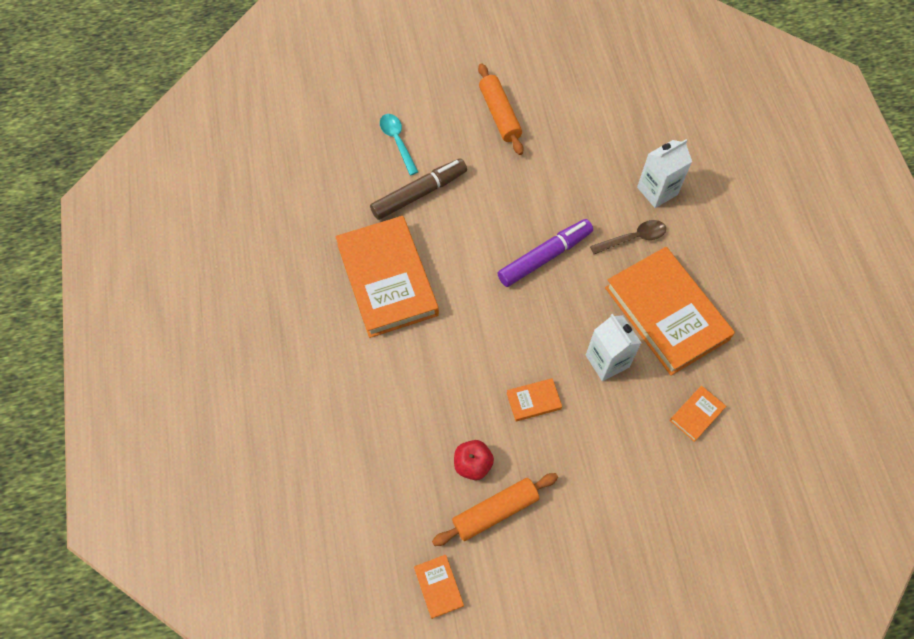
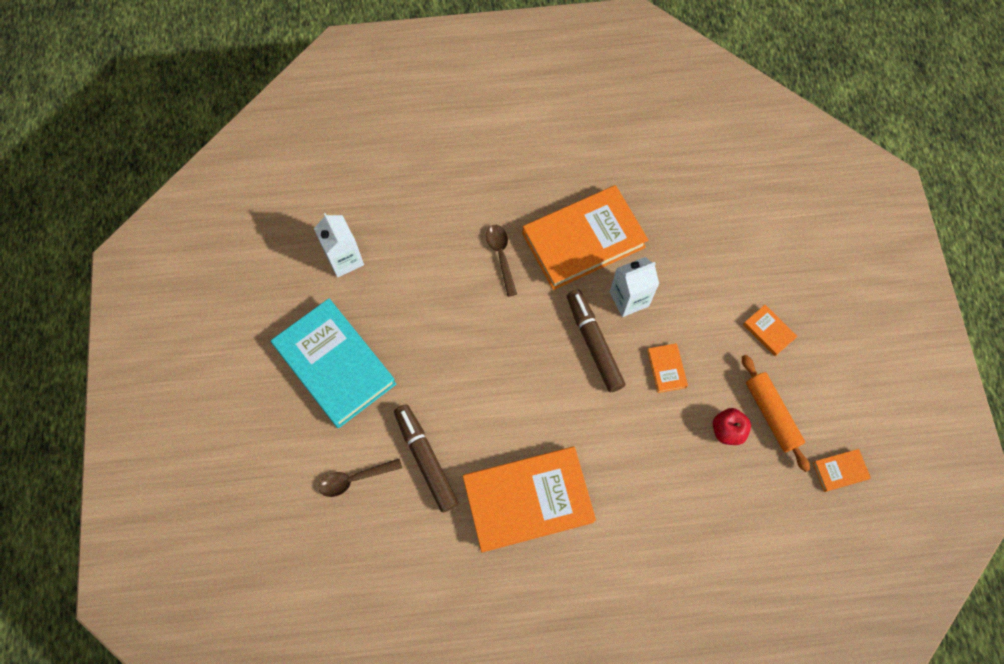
camera: 85 degrees left, 5 degrees up
(397, 141) = (354, 479): turquoise spoon -> brown spoon
(500, 114) = (335, 365): orange rolling pin -> turquoise book
(544, 257) = (514, 340): purple marker -> none
(552, 329) = (594, 343): none -> brown marker
(657, 191) = (450, 226): white carton -> white carton (344, 259)
(696, 414) = (682, 232): orange book -> orange book (768, 331)

